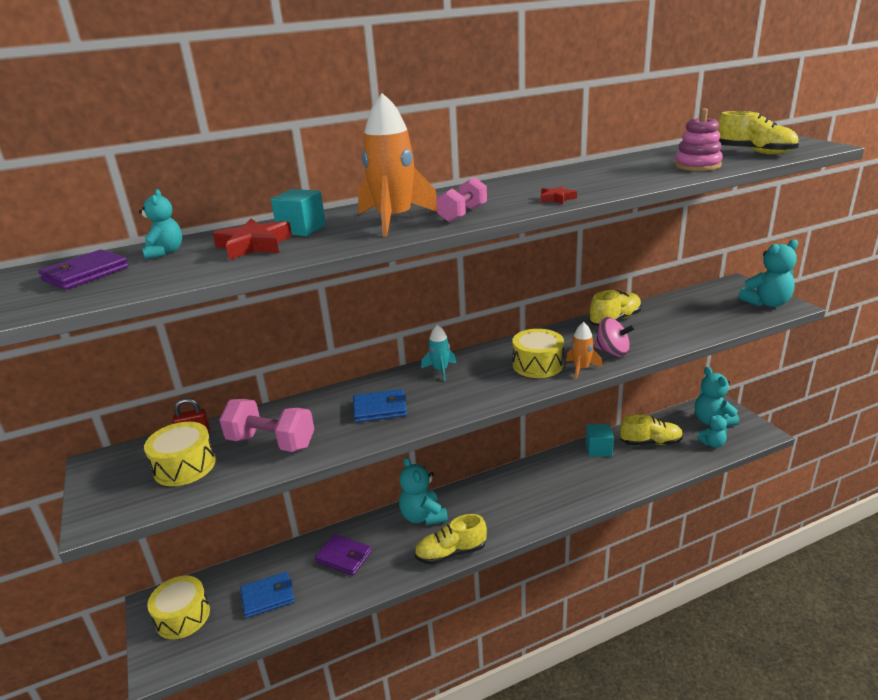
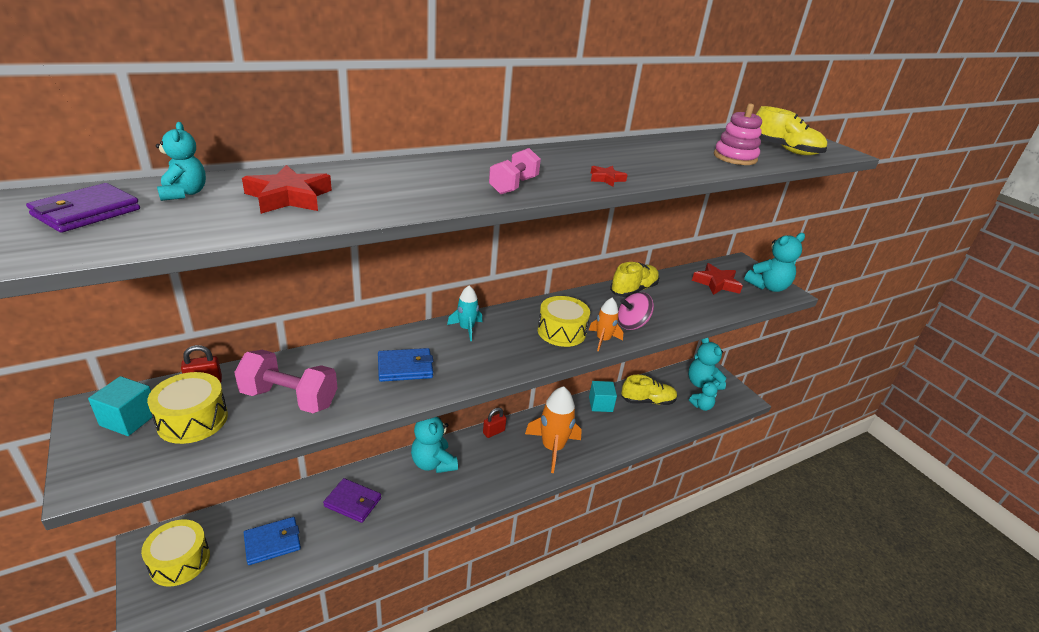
camera: 10 degrees left, 5 degrees up
(301, 229) = (341, 182): turquoise cube -> turquoise cube (129, 419)
(394, 220) = (442, 183): orange rocket -> orange rocket (552, 448)
(451, 553) = (459, 503): yellow shoe -> none
(484, 483) = (494, 432): none -> red padlock
(612, 352) = (632, 324): pink spinning top -> pink spinning top turned 135 degrees clockwise
(707, 305) = (716, 283): none -> red star

